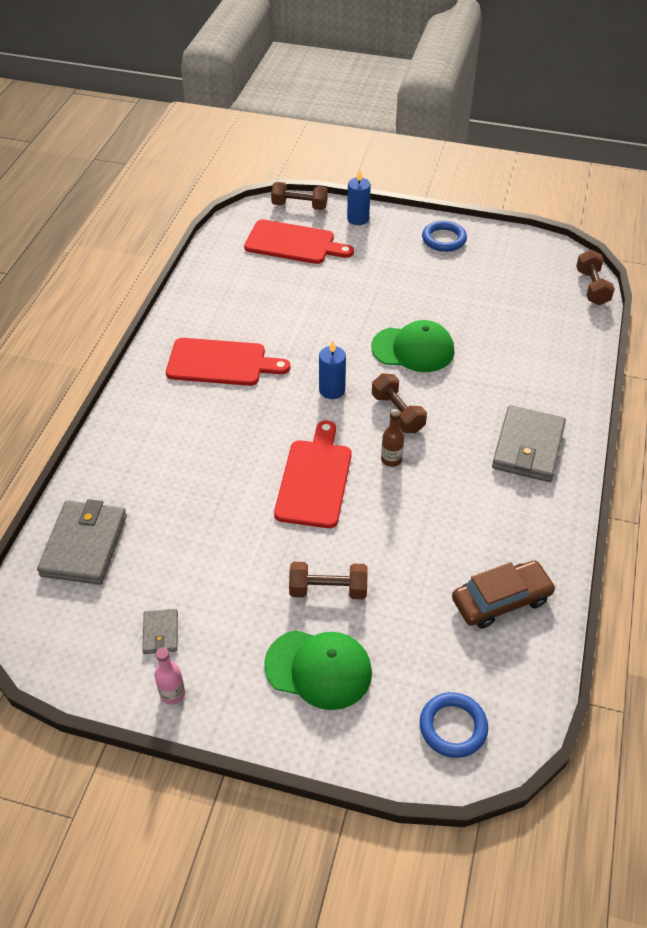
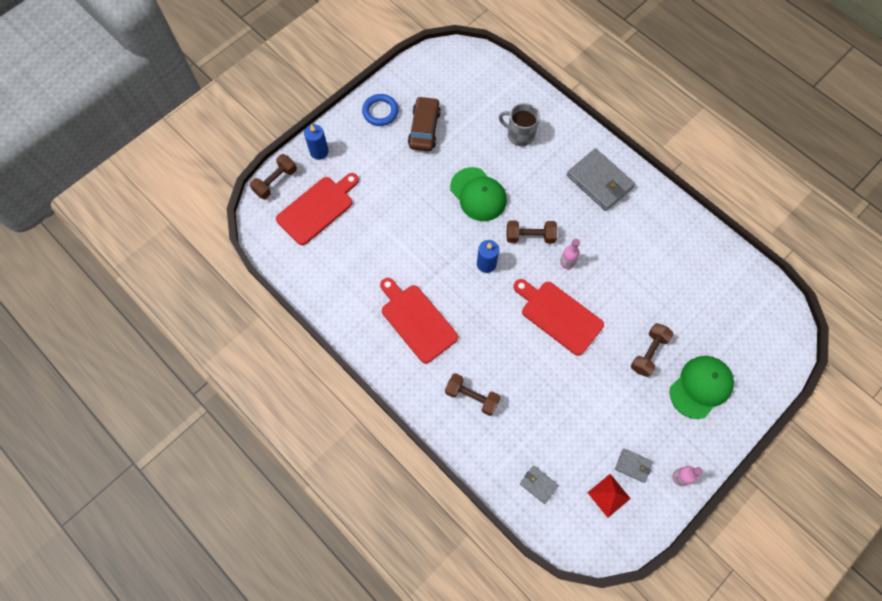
camera: 60 degrees left, 20 degrees up
(84, 545) = (538, 484): grey wallet -> grey wallet, size x0.49
(106, 622) = (609, 495): none -> red pyramid
(221, 363) = (417, 321): red cutting board -> red cutting board turned 75 degrees counterclockwise
(391, 459) = (567, 262): brown bottle -> pink bottle
(413, 349) = (478, 194): green cap -> green cap turned 105 degrees clockwise
(453, 727) = (768, 337): blue ring -> none
(501, 600) = (701, 265): brown car -> brown car (424, 128)
(521, 353) = (520, 135): none -> grey mug
(592, 287) = (486, 58): brown dumbbell -> brown dumbbell (472, 397)

